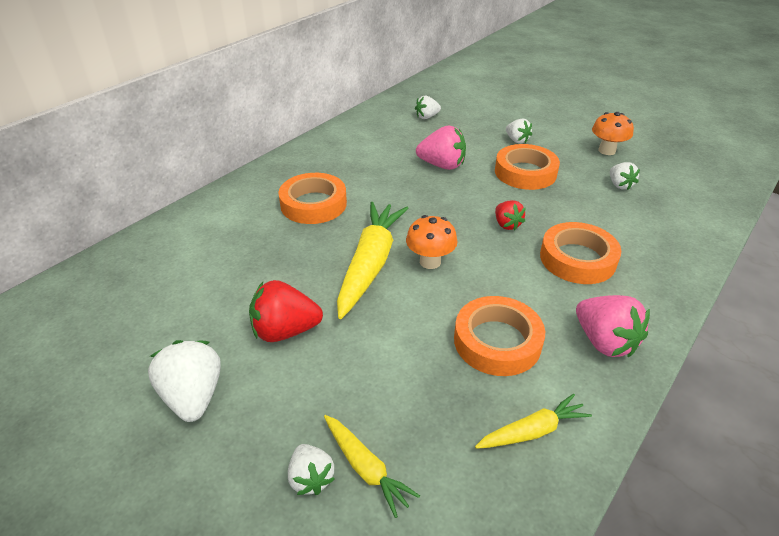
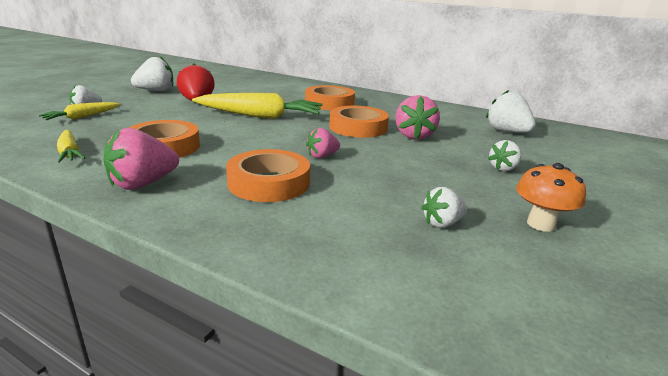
camera: 80 degrees right, 15 degrees down
(427, 117) = (507, 132): white strawberry -> white strawberry, size x1.65
(430, 262) = (263, 130): orange mushroom -> none
(506, 224) = (322, 156): red strawberry -> pink strawberry
(525, 172) = (429, 169): orange tape -> orange tape (358, 127)

